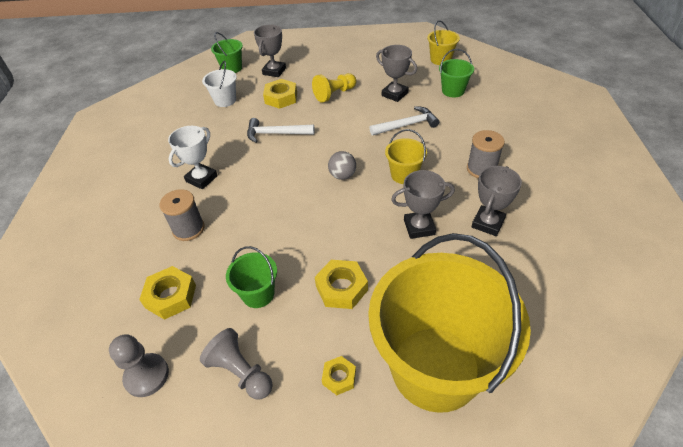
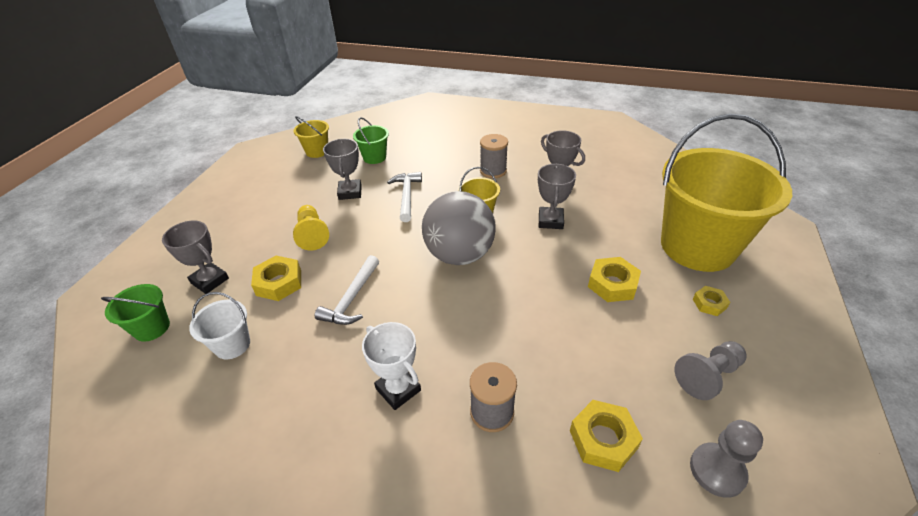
camera: 75 degrees left, 5 degrees down
(258, 294) = (611, 349): green bucket -> none
(342, 175) = (459, 255): grey ball -> grey ball, size x2.27
(394, 94) = (350, 192): grey trophy -> grey trophy turned 60 degrees counterclockwise

